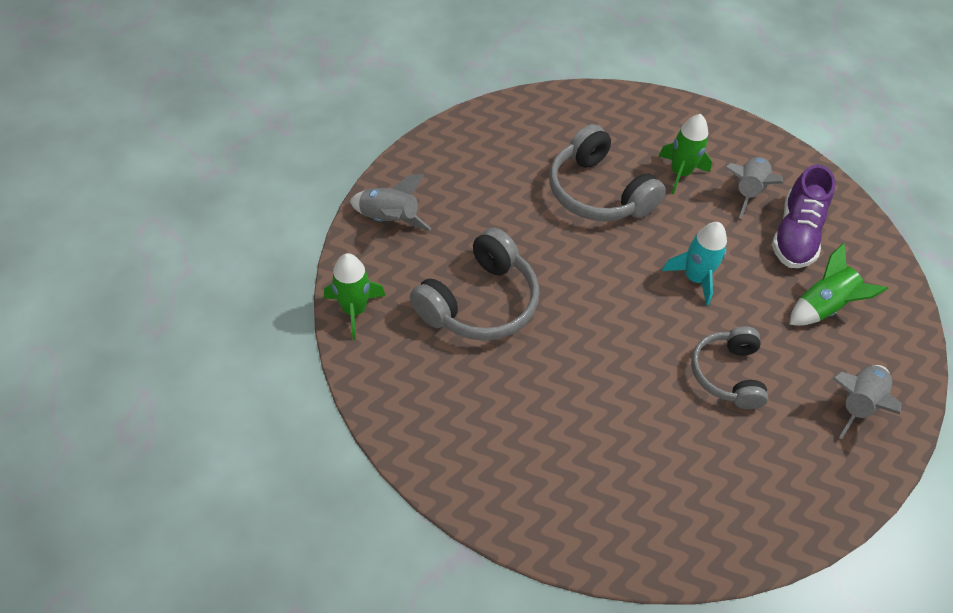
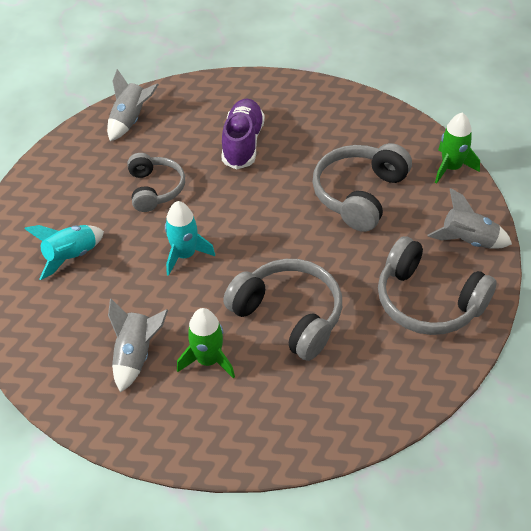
camera: 170 degrees right, 5 degrees down
(462, 174) = (428, 301): none -> grey headphones
(795, 235) = (89, 319): purple shoe -> purple shoe (243, 143)
(823, 307) = (71, 257): green rocket -> turquoise rocket
(856, 403) = (56, 191): grey rocket -> grey rocket (130, 121)

